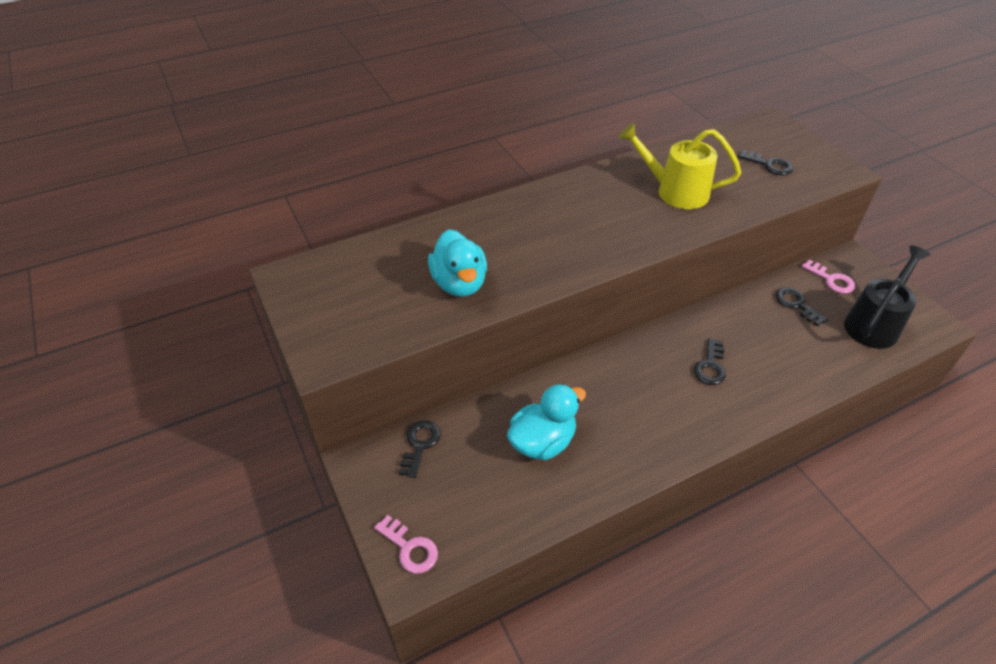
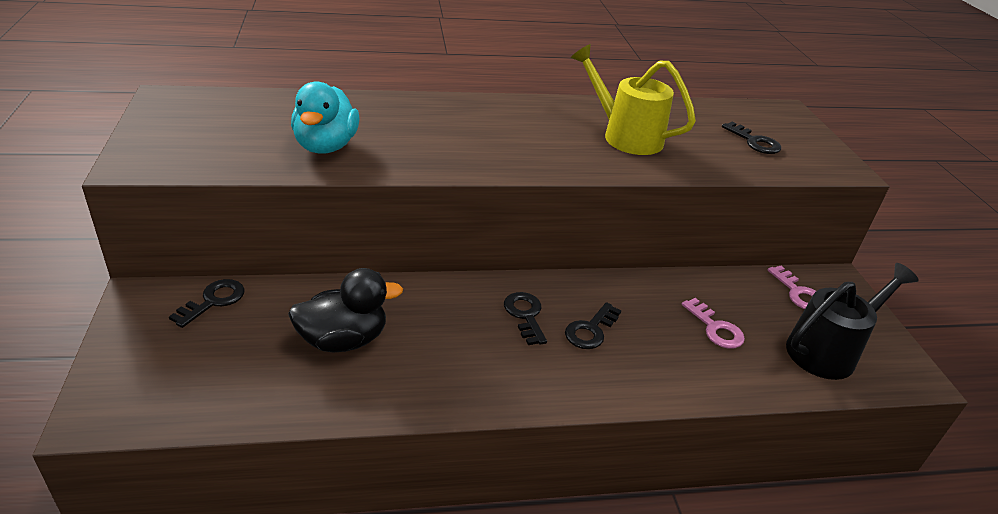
camera: 15 degrees right, 10 degrees down
(410, 548) = (120, 389): pink key -> pink key (715, 328)
(542, 442) = (343, 340): turquoise duck -> black duck
(796, 304) = (738, 303): black key -> black key (525, 315)

